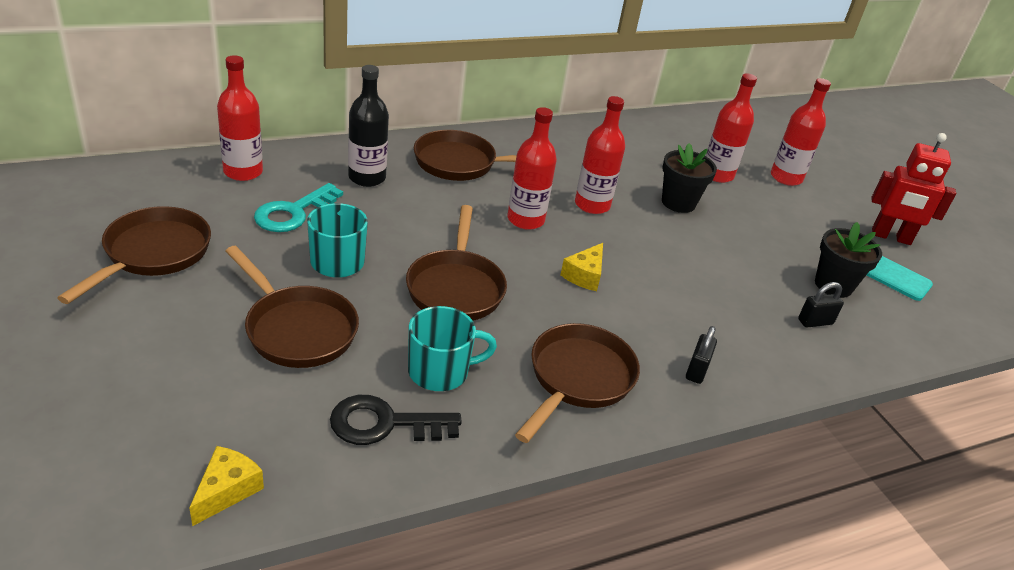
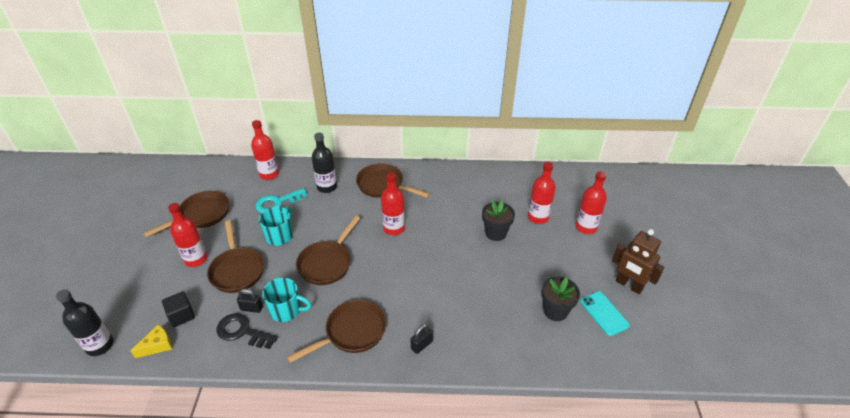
camera: 30 degrees right, 5 degrees up
(90, 525) = (100, 345): none -> black bottle
(240, 427) = (182, 315): none -> black cube
(584, 275) = (401, 270): yellow cheese -> none
(592, 205) = (440, 225): red bottle -> red bottle (196, 259)
(815, 322) = (521, 333): black padlock -> black padlock (251, 308)
(891, 237) = (629, 285): red robot -> brown robot

